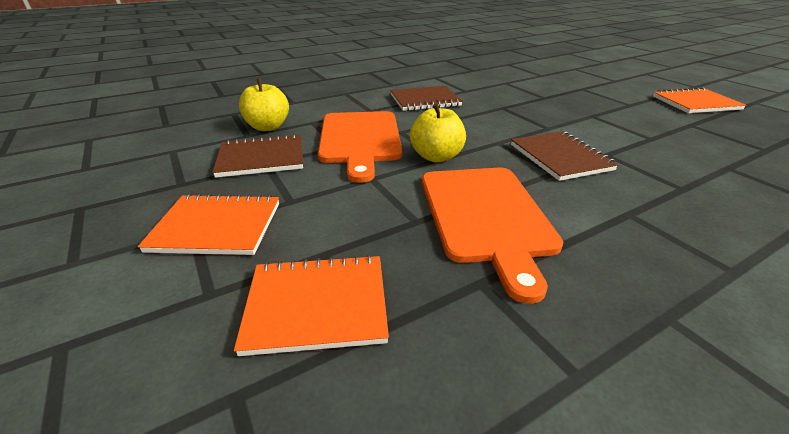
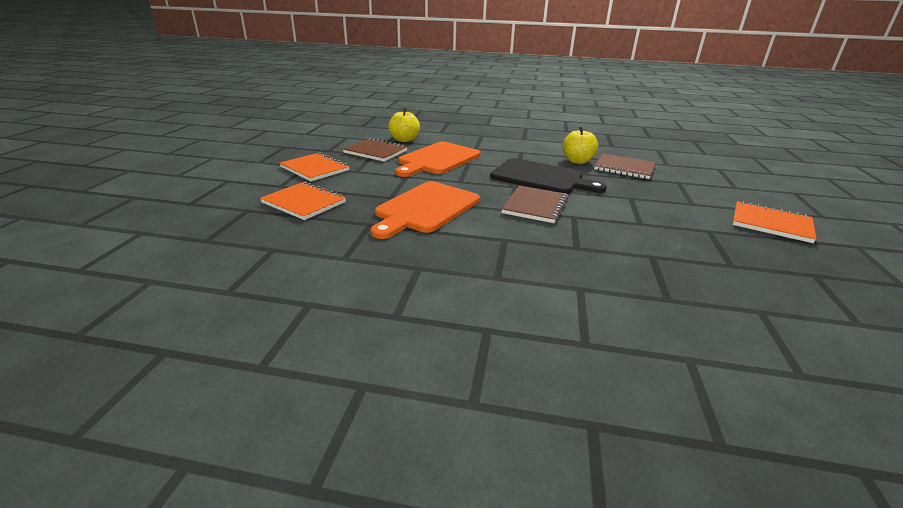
camera: 40 degrees right, 5 degrees down
(425, 100) = (523, 153): brown notebook -> brown notebook (624, 168)
(436, 157) = (460, 180): yellow apple -> yellow apple (577, 161)
(496, 122) = (541, 178): none -> black cutting board

